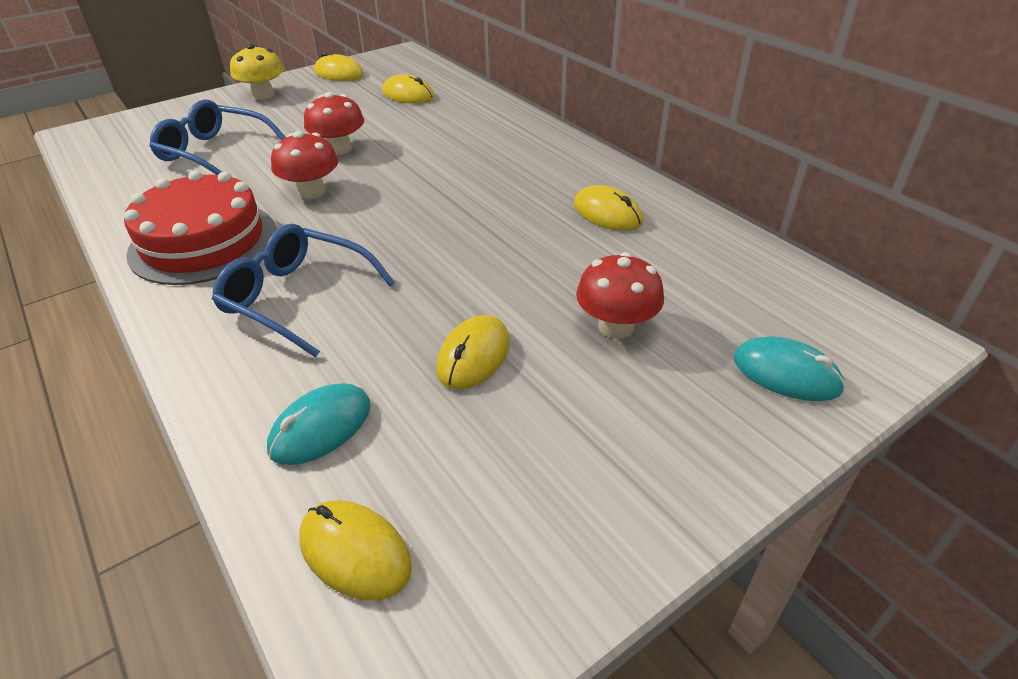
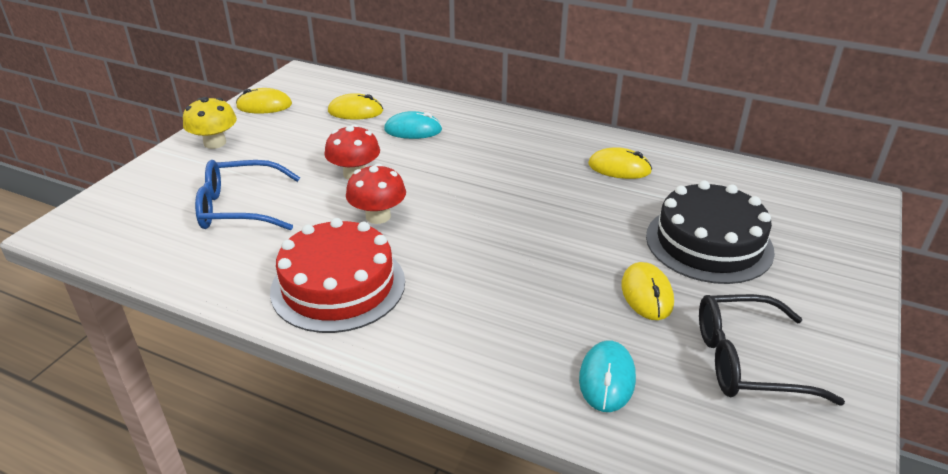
camera: 30 degrees left, 5 degrees down
(296, 298) = (475, 301): blue glasses -> none
(354, 552) = (719, 439): yellow mouse -> none
(496, 478) = (746, 361): none -> black glasses
(616, 326) = (709, 243): red mushroom -> black cake
(786, 373) = (825, 237): turquoise mouse -> turquoise mouse (413, 130)

